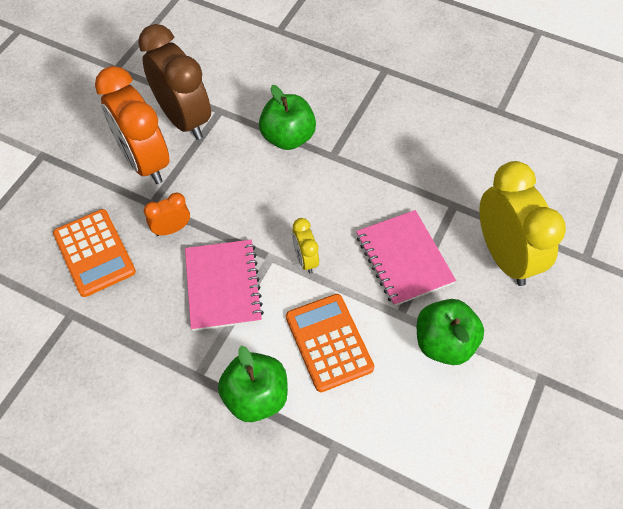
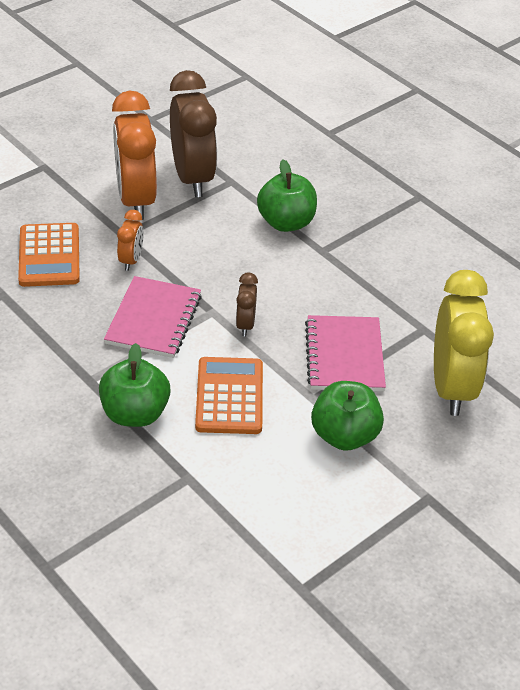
camera: 20 degrees right, 15 degrees down
(172, 229) = (131, 260): orange clock -> orange clock turned 105 degrees clockwise
(305, 259) = (245, 324): yellow clock -> brown clock

